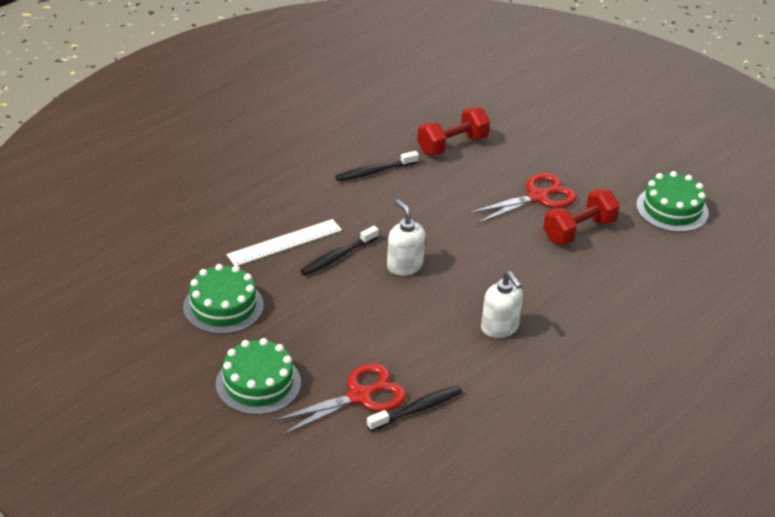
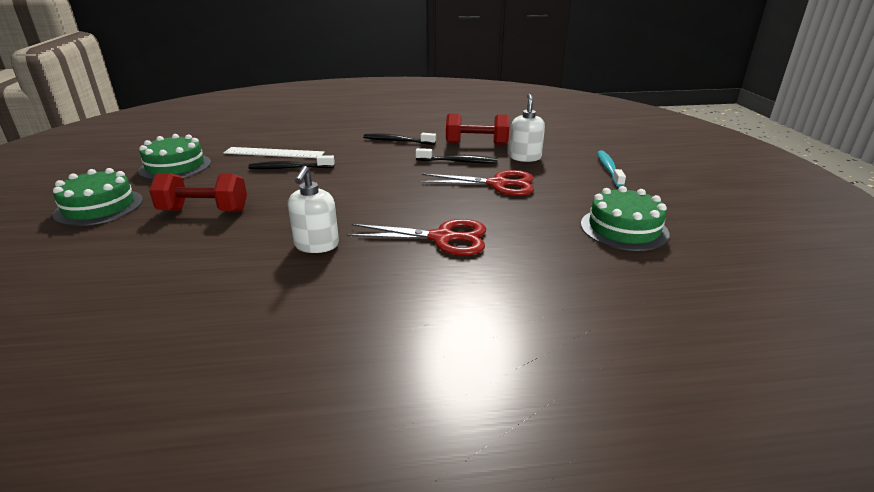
camera: 40 degrees right, 10 degrees down
(359, 396) = (131, 241): red scissors -> red scissors (442, 238)
(404, 265) = (322, 186): white soap dispenser -> white soap dispenser (525, 157)
(417, 409) = (144, 268): black toothbrush -> black toothbrush (459, 162)
(579, 231) = (501, 213): red dumbbell -> red dumbbell (204, 211)
(596, 137) = (609, 169): none -> turquoise toothbrush

